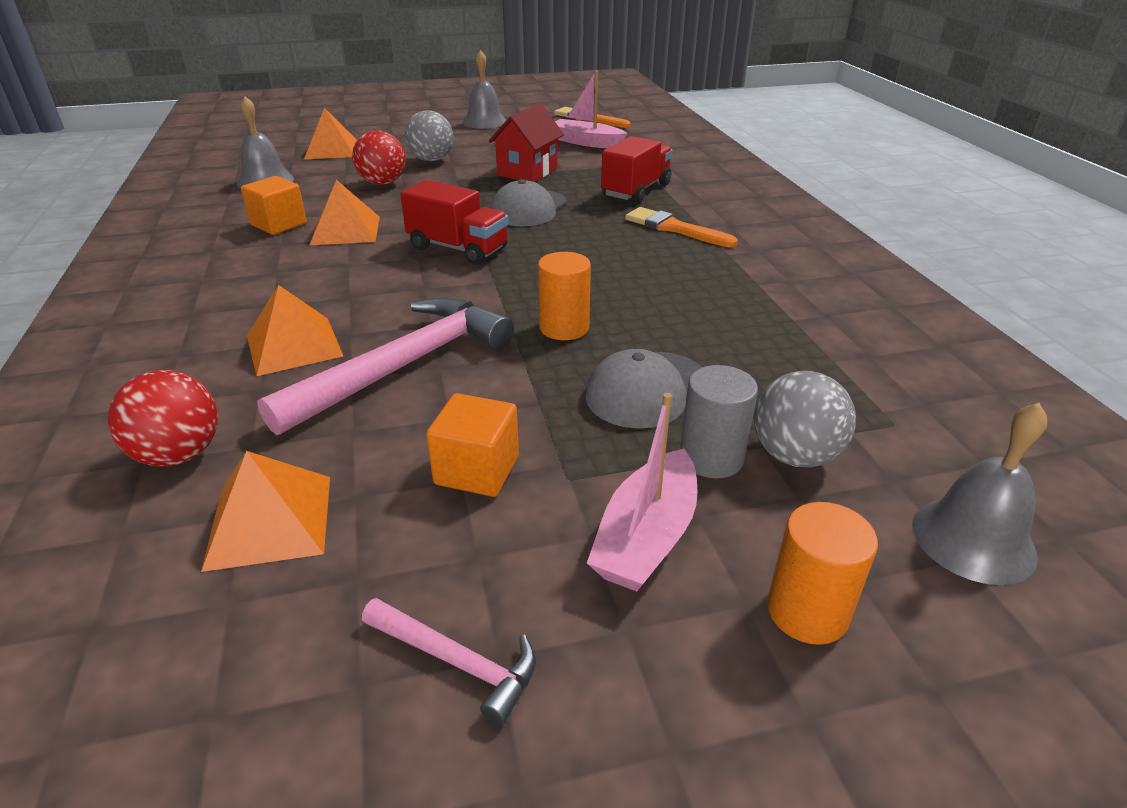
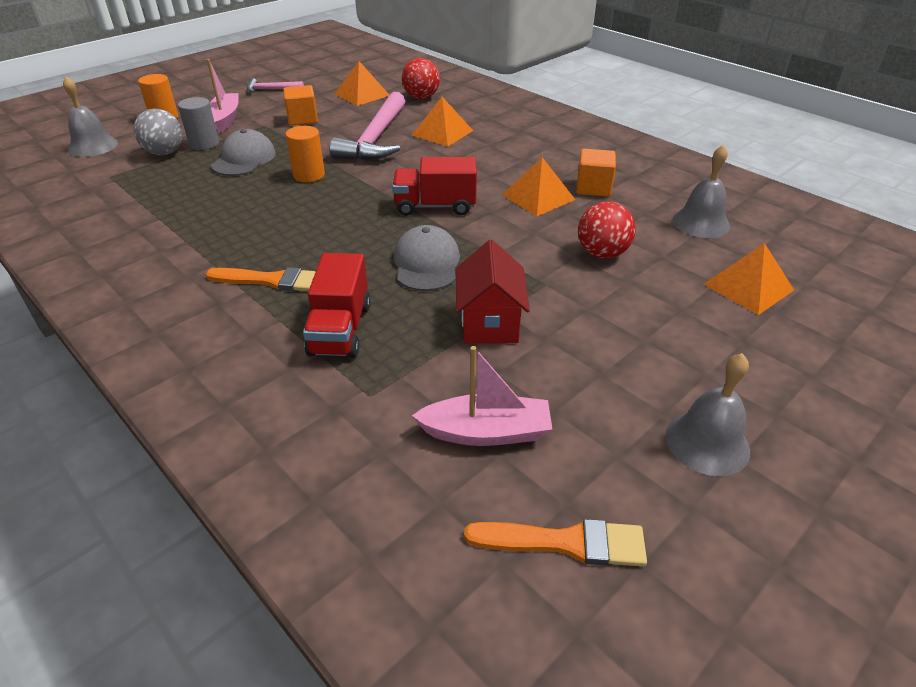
camera: 150 degrees right, 5 degrees up
(431, 160) = (619, 307): grey ball -> none

